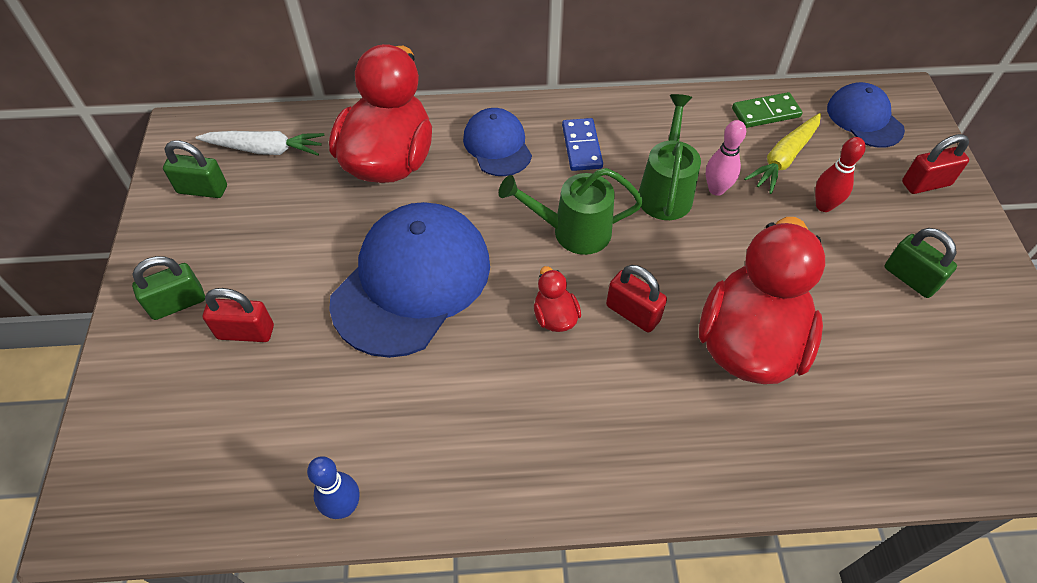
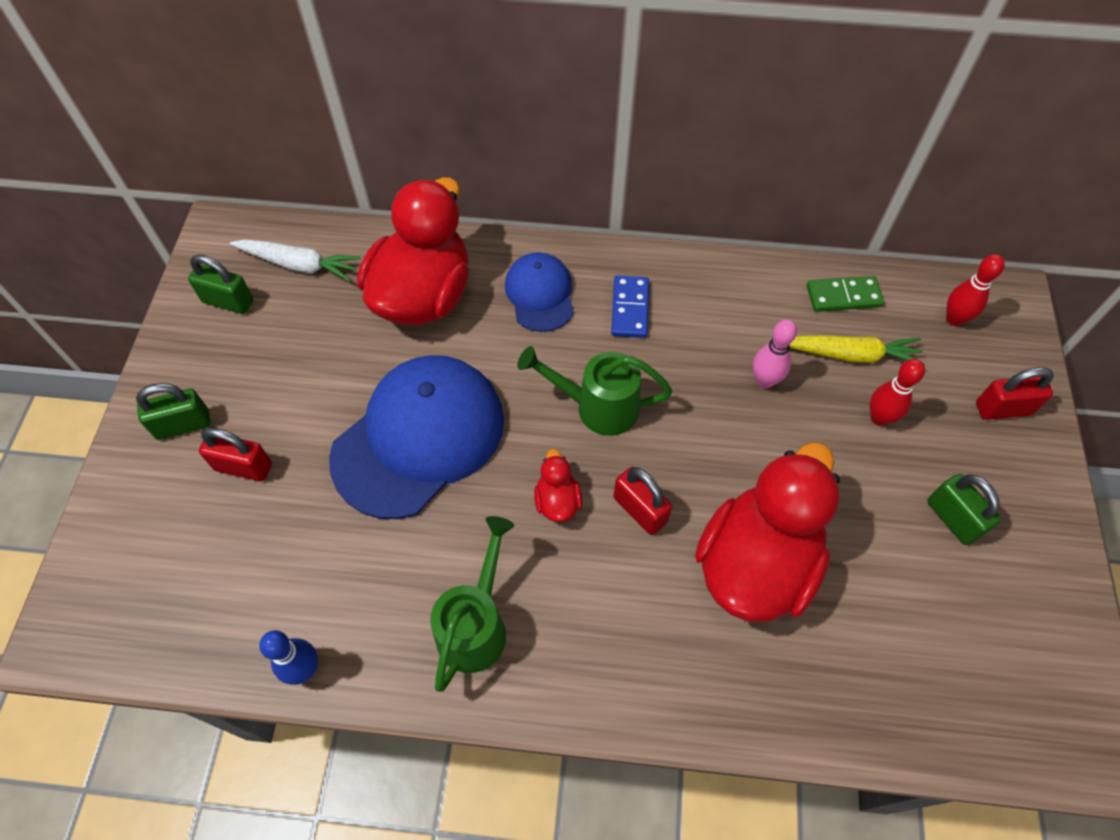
camera: 10 degrees right, 5 degrees up
(665, 191) = (708, 374): green watering can -> green watering can (476, 625)
(784, 158) = (849, 354): yellow carrot -> yellow carrot turned 135 degrees counterclockwise
(864, 119) = (954, 319): blue cap -> red bowling pin

